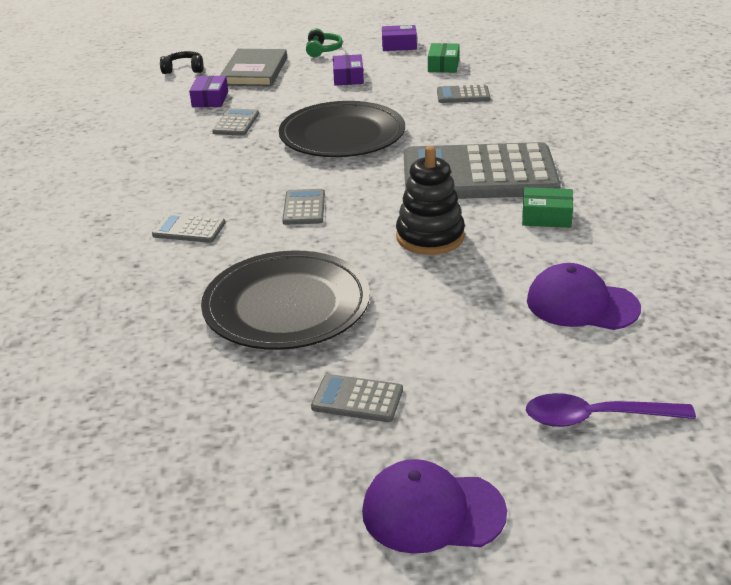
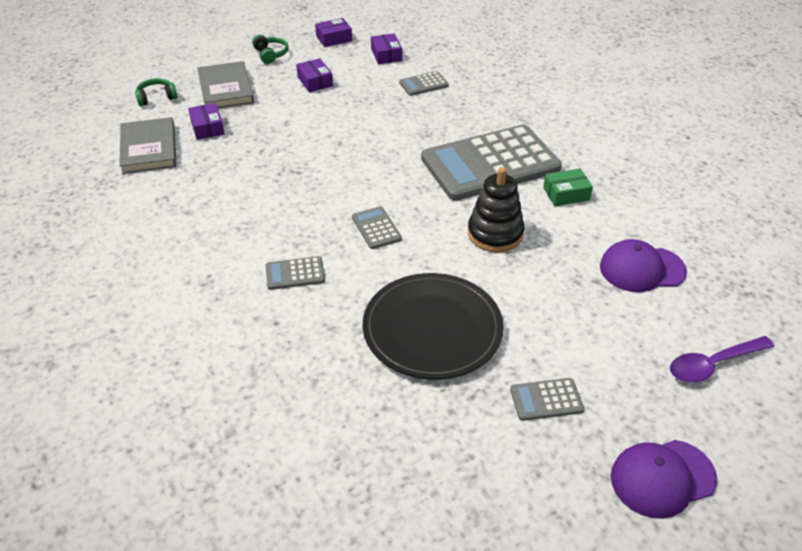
camera: 25 degrees left, 10 degrees up
(142, 107) = (148, 148): none -> grey book
(184, 69) = (156, 98): black headphones -> green headphones
(236, 123) = (251, 150): grey calculator -> none
(342, 135) = (354, 145): black plate -> none
(443, 65) = (386, 55): green box -> purple box

